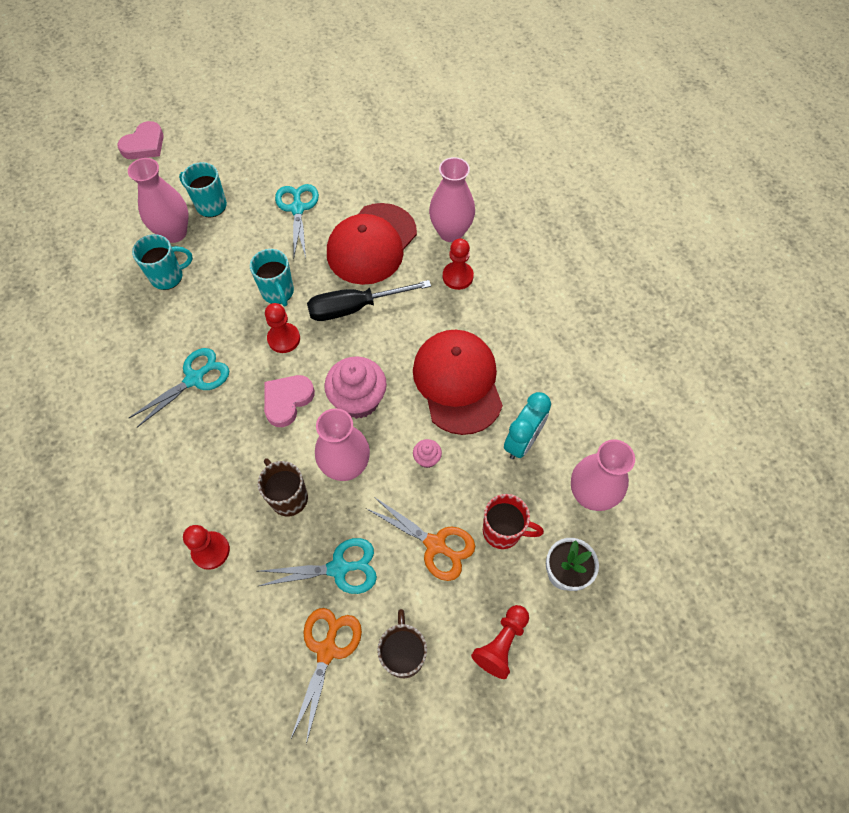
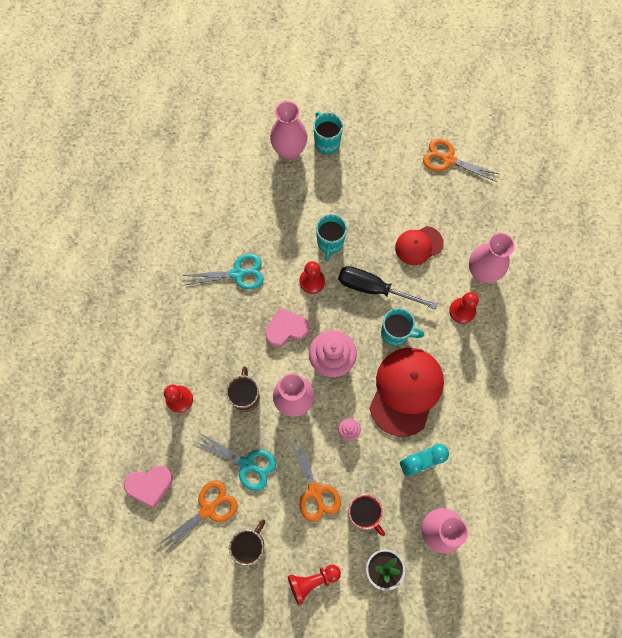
camera: 35 degrees right, 10 degrees up
(144, 145) = (311, 62): pink heart -> pink heart (150, 485)
(168, 276) = (265, 184): turquoise mug -> turquoise mug (395, 333)
(297, 209) = (385, 183): turquoise scissors -> none
(346, 157) = (448, 159): none -> orange scissors
(371, 244) = (418, 245): red cap -> red cap, size x0.57

